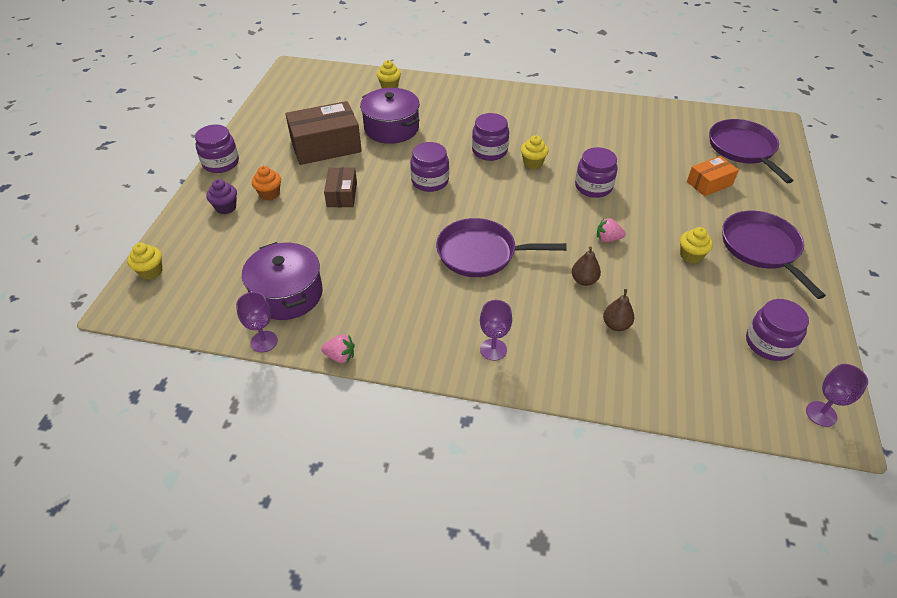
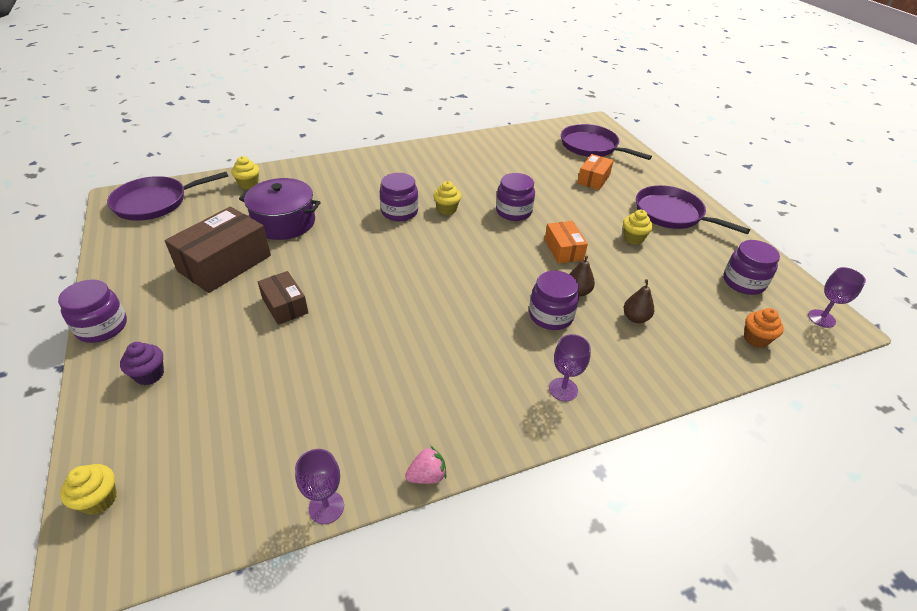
camera: 35 degrees left, 5 degrees down
(269, 194) = (196, 337): orange cupcake -> orange cupcake (756, 339)
(287, 294) = (309, 438): purple pot -> none
(430, 181) = (367, 258): purple jar -> purple jar (551, 316)
(480, 253) = (472, 306): purple pan -> purple pan (155, 202)
(608, 239) = (563, 249): pink strawberry -> orange box

